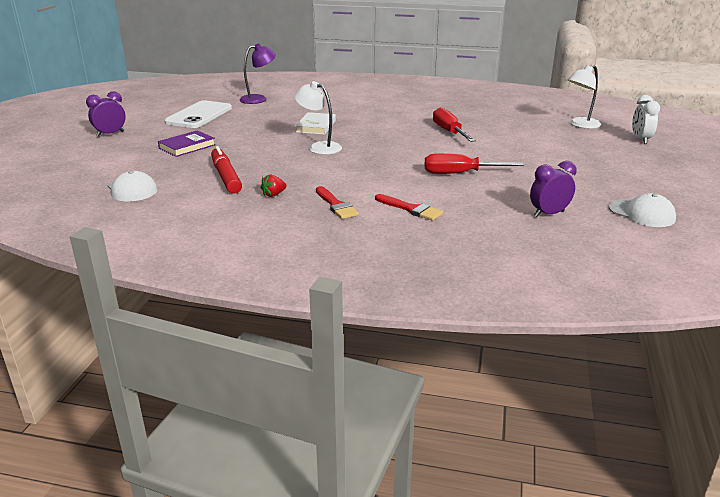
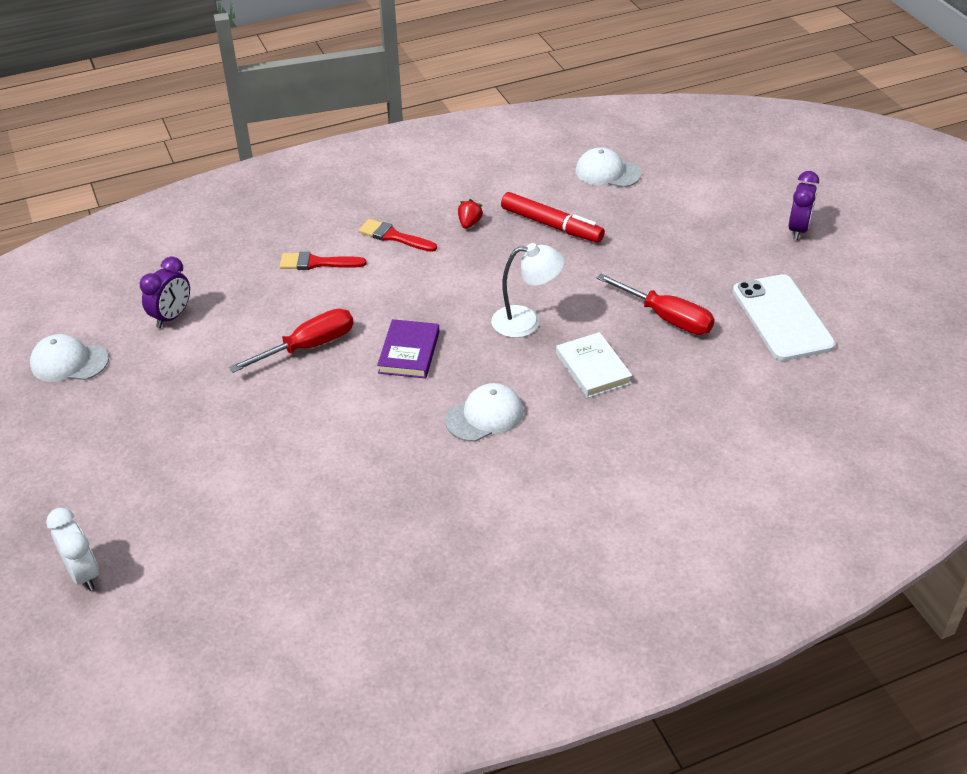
camera: 145 degrees right, 15 degrees up
(187, 146) = (673, 250): purple book -> purple book (409, 352)
(259, 99) = (787, 407): purple lamp -> none
(392, 128) = (485, 416): none -> white cap
(449, 132) = (395, 448): red screwdriver -> red screwdriver (666, 318)
(580, 125) = (198, 586): white lamp -> none

